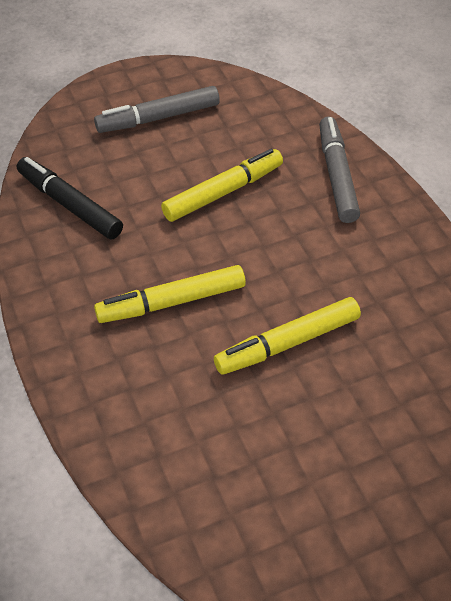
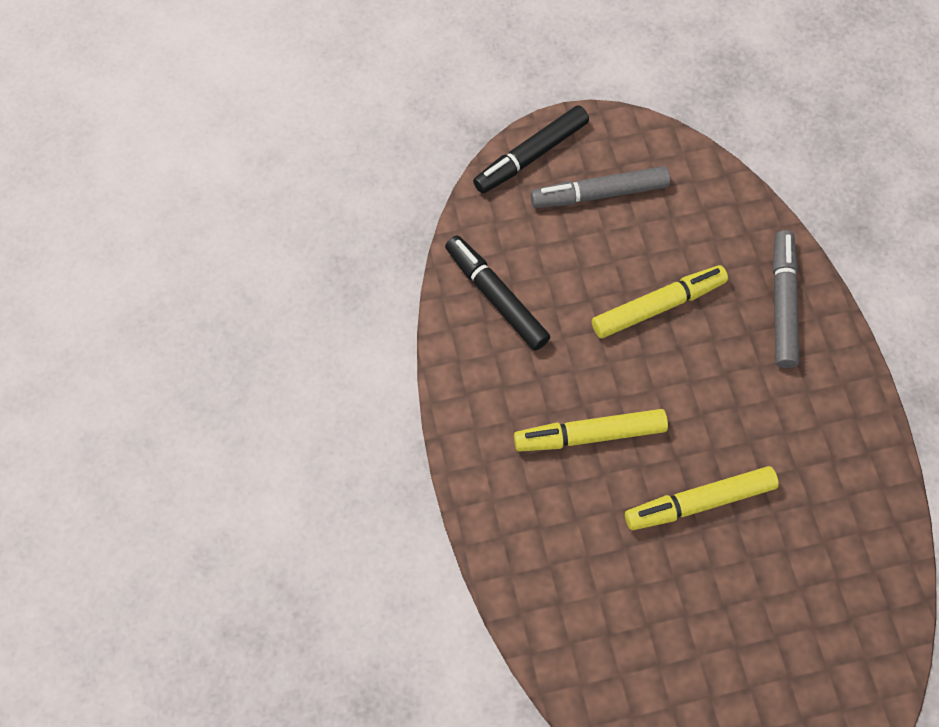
camera: 10 degrees right, 15 degrees up
(93, 99) = (531, 156): none -> black marker

